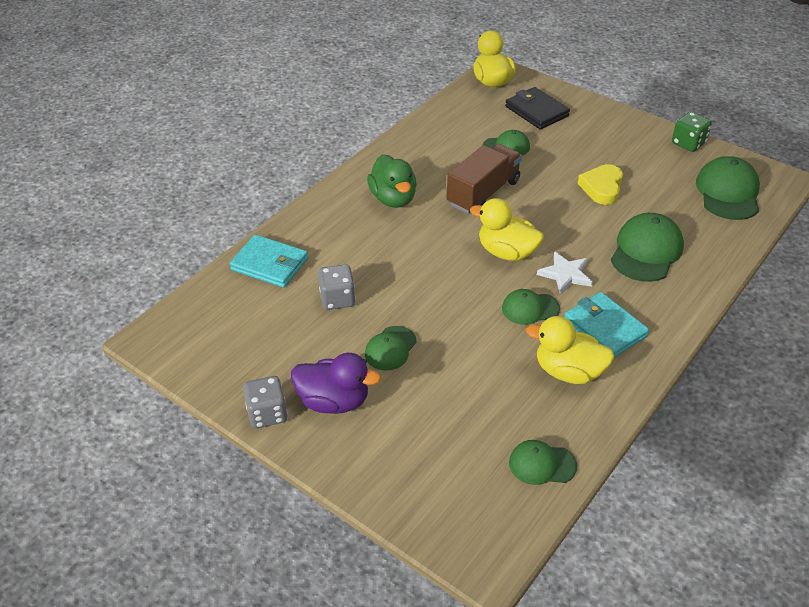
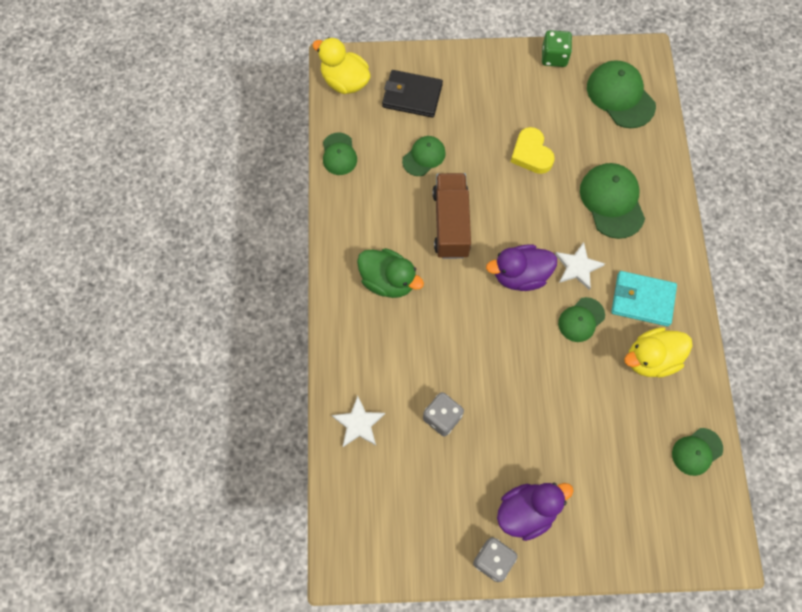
camera: 40 degrees left, 25 degrees up
(270, 264) = (358, 423): turquoise wallet -> white star
(390, 348) = (521, 433): green cap -> green cap (339, 154)
(506, 252) = (520, 275): yellow duck -> purple duck

